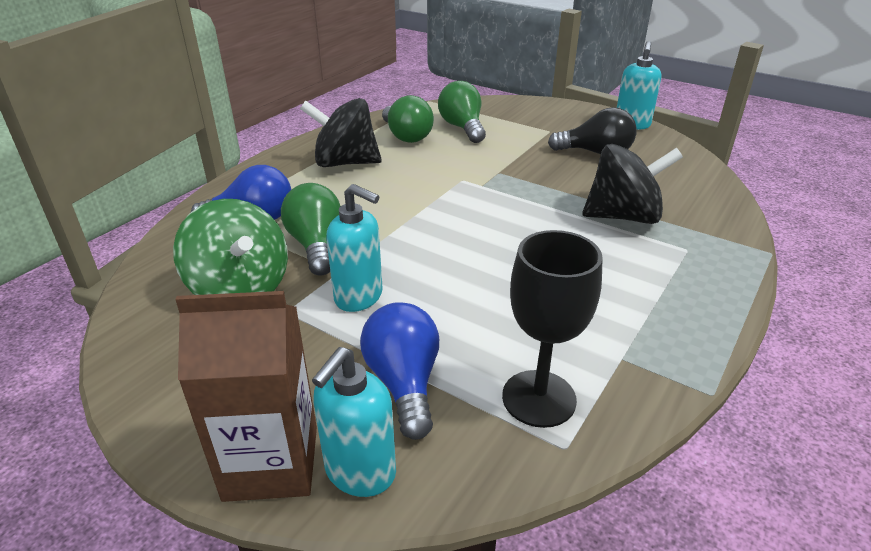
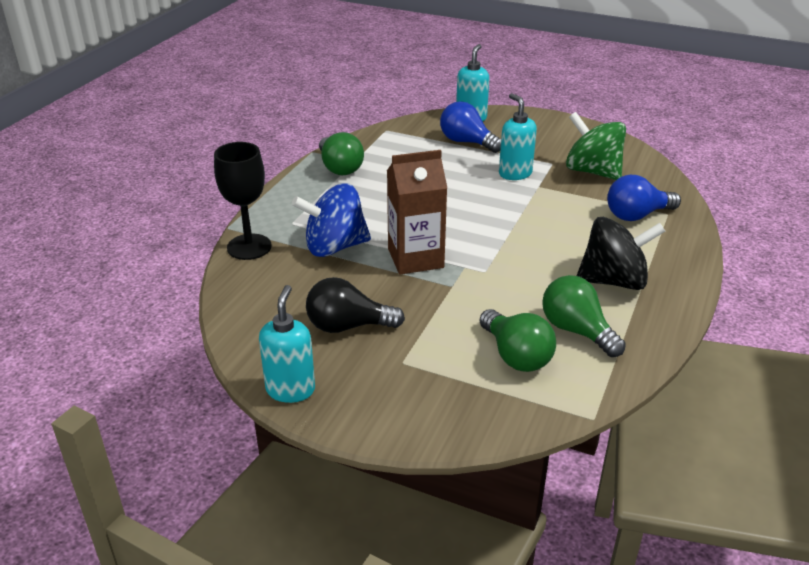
camera: 170 degrees right, 0 degrees up
(271, 462) = (509, 117): brown carton -> brown carton (415, 258)
(316, 245) = (569, 200): green light bulb -> green light bulb (339, 168)
(359, 297) = (515, 173): turquoise soap dispenser -> turquoise soap dispenser turned 45 degrees clockwise
(404, 383) = (467, 142): blue light bulb -> blue light bulb turned 150 degrees clockwise
(539, 398) = (399, 143): black goblet -> black goblet (249, 247)
(623, 216) = (335, 247): black spinning top -> blue spinning top

